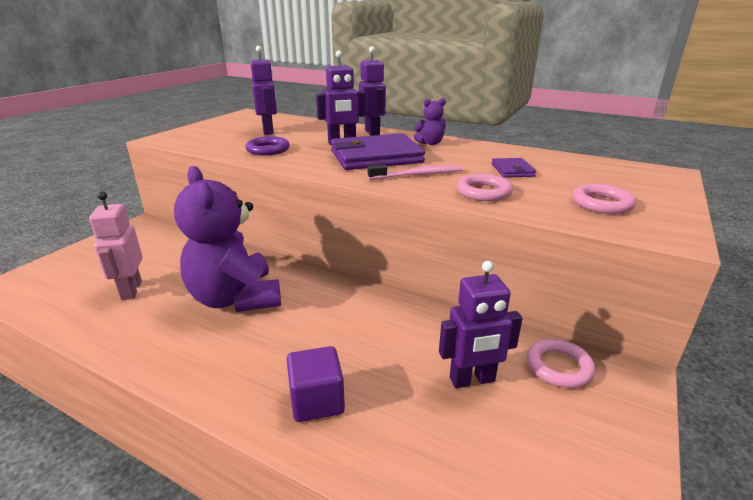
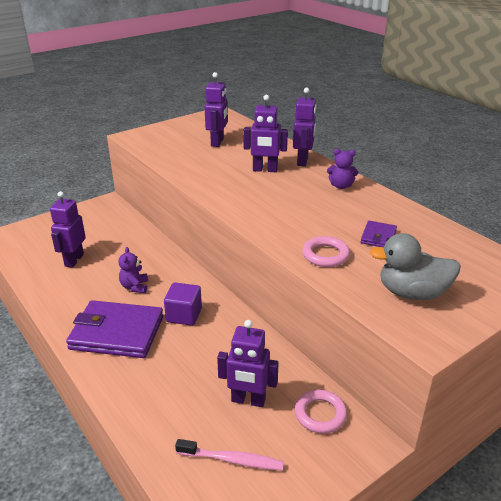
camera: 25 degrees right, 5 degrees up
(131, 290) = (74, 260): pink robot -> purple robot
(236, 299) = (135, 287): purple teddy bear -> purple teddy bear, size x0.42
(268, 150) = (200, 166): purple ring -> none
(317, 401) = (139, 378): purple cube -> purple cube (184, 315)
(376, 157) = (277, 193): purple wallet -> purple wallet (117, 332)
(418, 175) = (291, 223): pink toothbrush -> pink toothbrush (232, 460)
(602, 203) = (412, 293): pink ring -> grey duck

